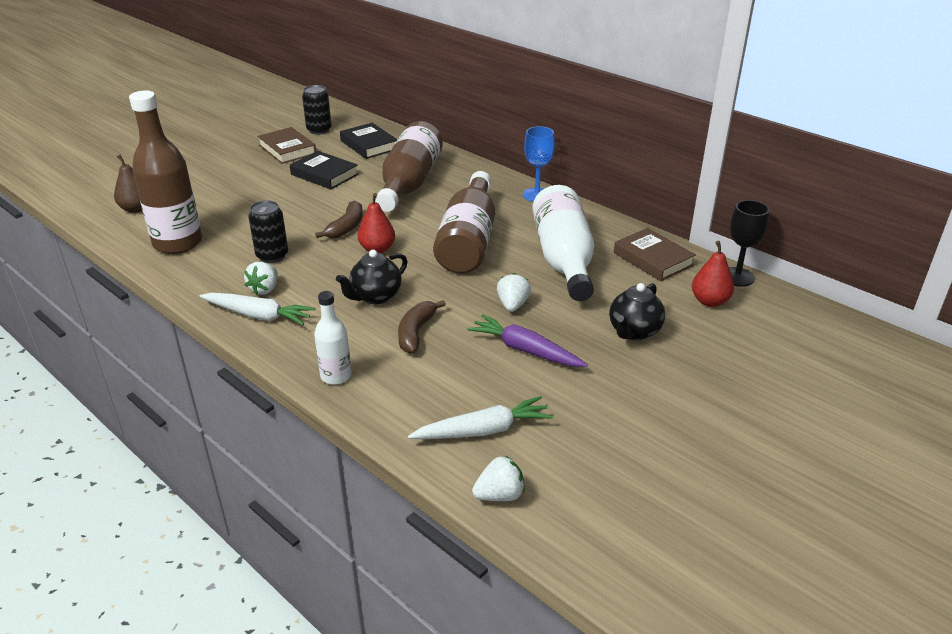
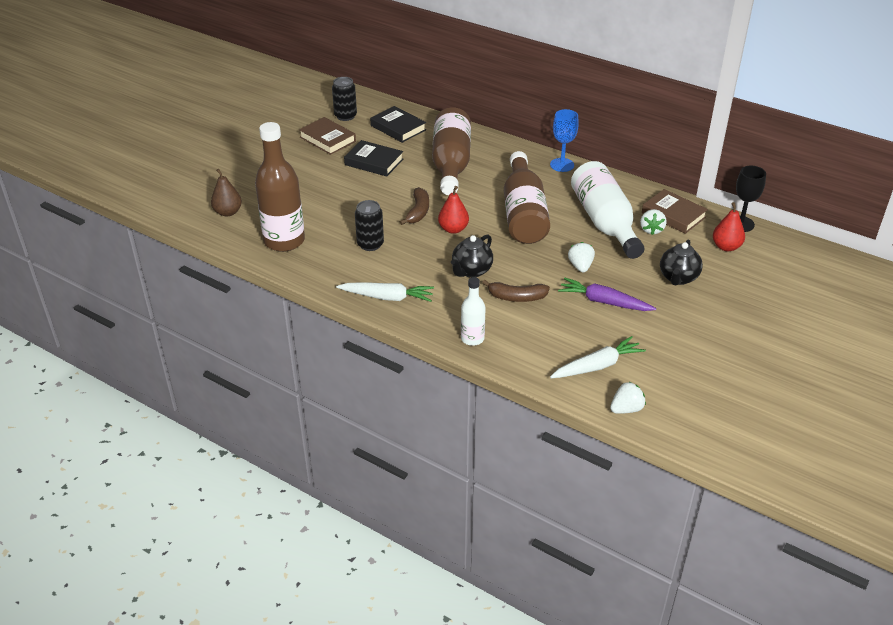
camera: 10 degrees left, 5 degrees up
(264, 289) = (380, 274): white strawberry -> white strawberry (651, 230)
(416, 332) = (516, 297): brown banana -> brown banana turned 90 degrees counterclockwise

